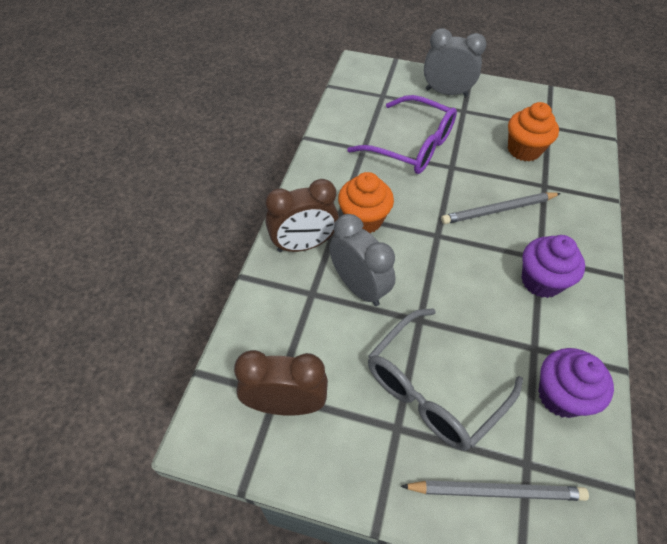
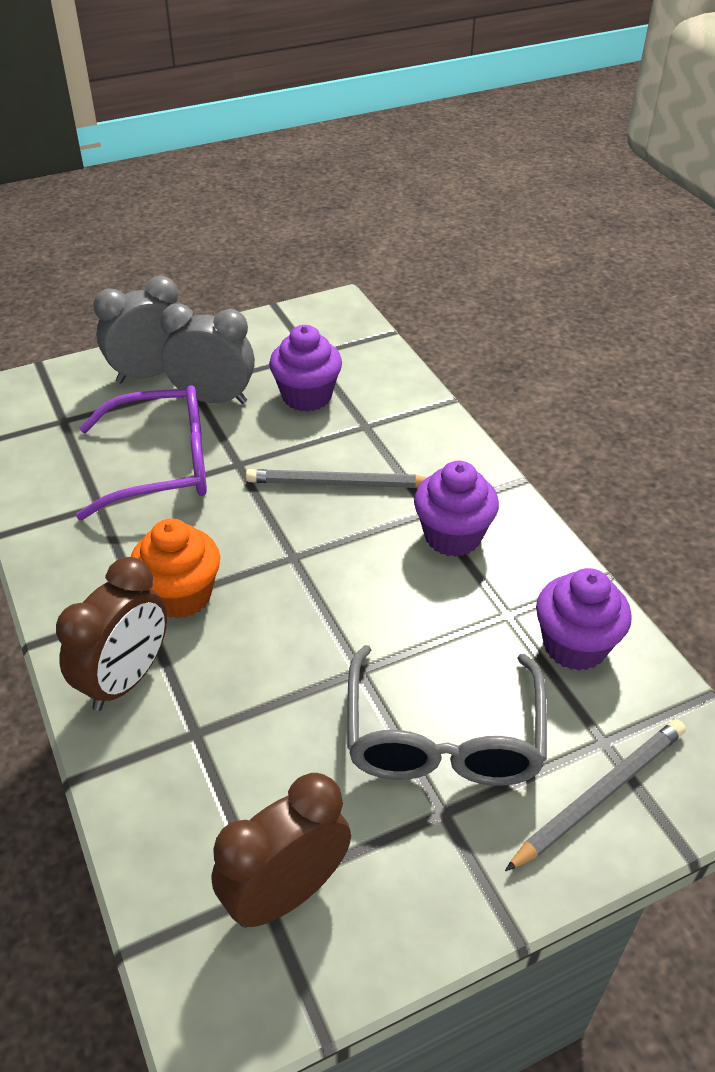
camera: 40 degrees left, 10 degrees down
(359, 287) = (251, 682): grey clock -> grey clock (213, 399)
(498, 210) = (338, 484): grey pencil -> grey pencil turned 60 degrees clockwise
(524, 150) = (307, 396): orange cupcake -> purple cupcake

